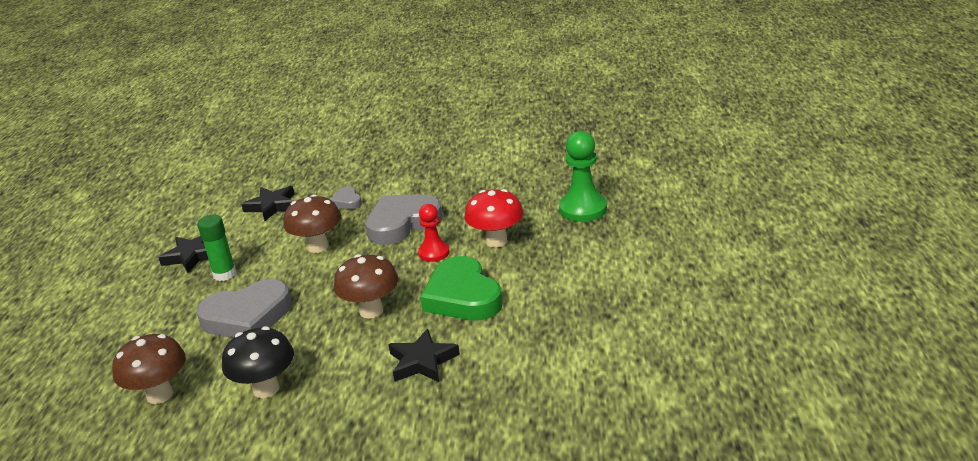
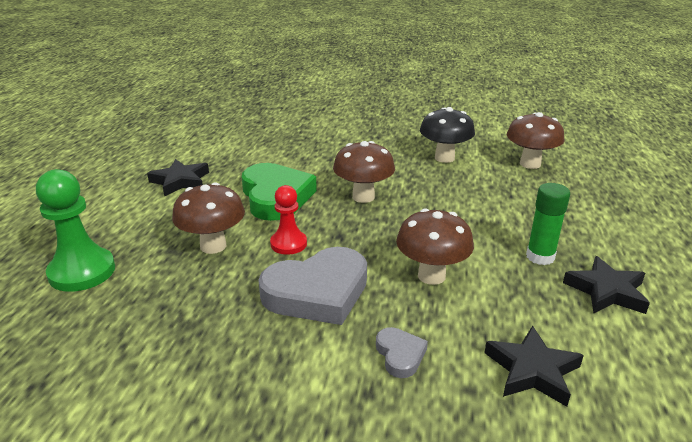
camera: 175 degrees left, 0 degrees up
(247, 317) = (486, 208): grey heart -> none
(422, 361) = (324, 159): black star -> black star (180, 181)
(496, 241) = (213, 246): red mushroom -> brown mushroom

